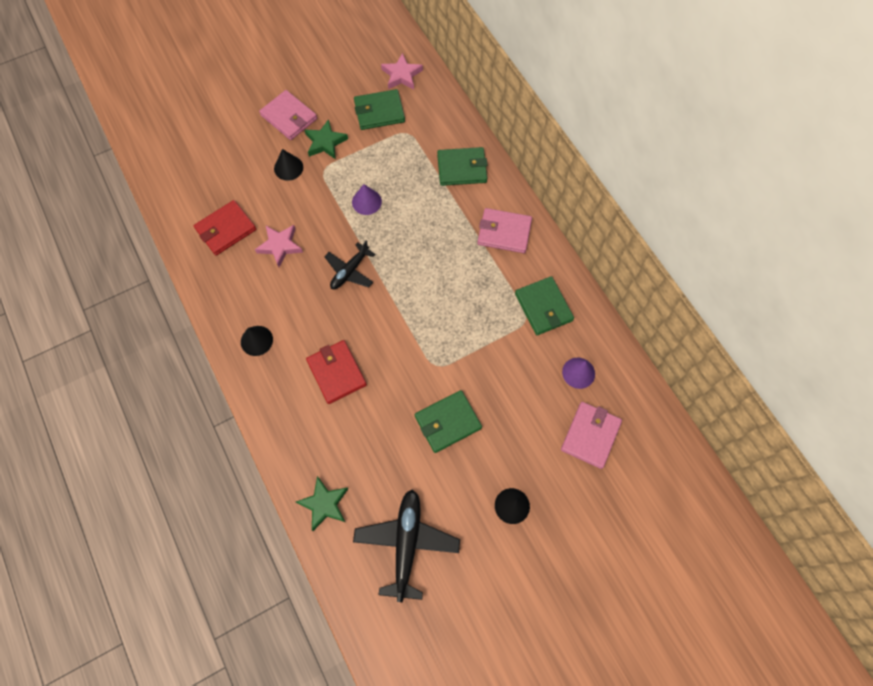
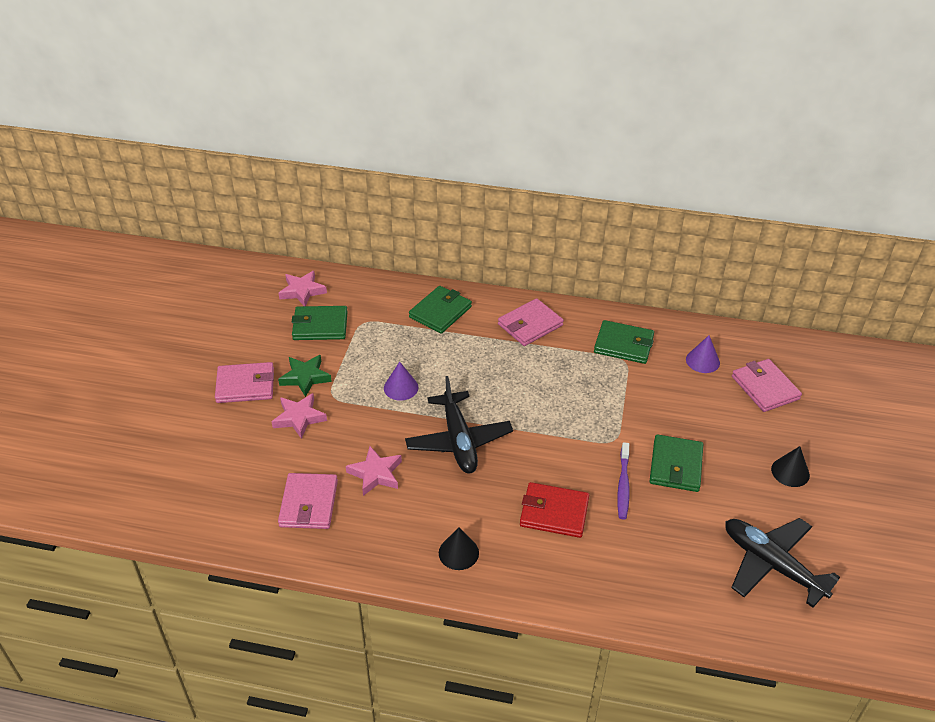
camera: 50 degrees left, 25 degrees down
(226, 229) = (308, 503): red wallet -> pink wallet
(288, 168) = (299, 418): black cone -> pink star
(324, 504) = (683, 603): green star -> none
(350, 271) = (458, 441): black plane -> black plane, size x1.60
(379, 112) = (320, 326): green wallet -> green wallet turned 60 degrees clockwise
(398, 400) = (623, 485): none -> purple toothbrush

